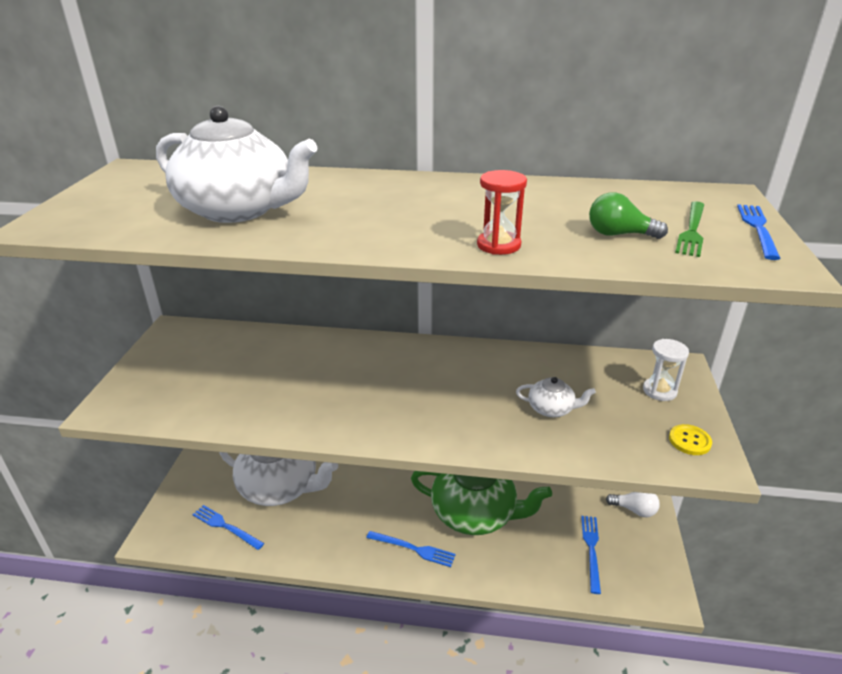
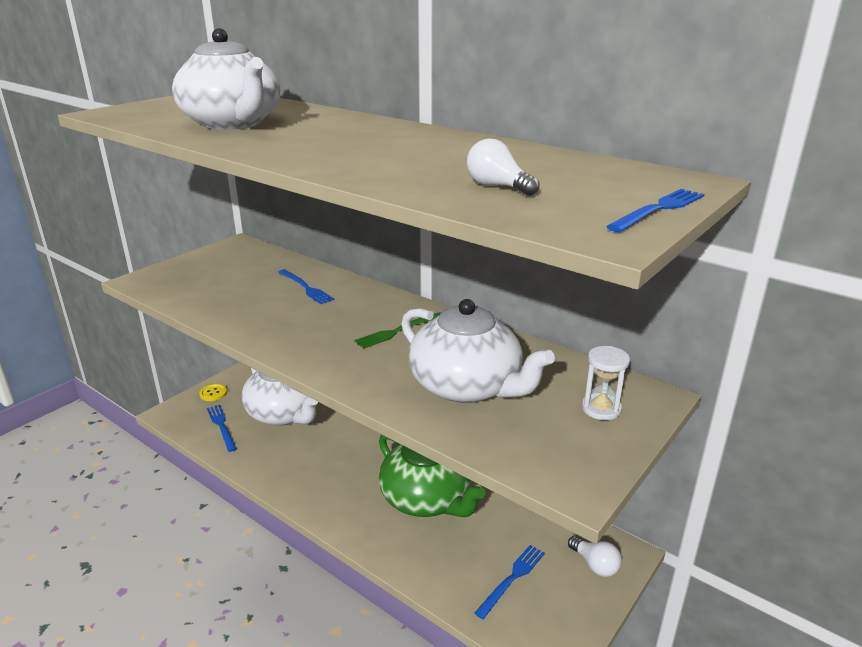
camera: 30 degrees right, 5 degrees down
(413, 549) = (346, 503): blue fork -> blue fork (305, 288)
(498, 245) = (373, 173): red hourglass -> none
(551, 409) = (467, 386): white teapot -> white teapot, size x2.23
(619, 234) = (497, 187): green light bulb -> white light bulb
(689, 441) = (577, 459): yellow button -> yellow button (213, 393)
(692, 230) = (580, 197): green fork -> green fork (398, 331)

